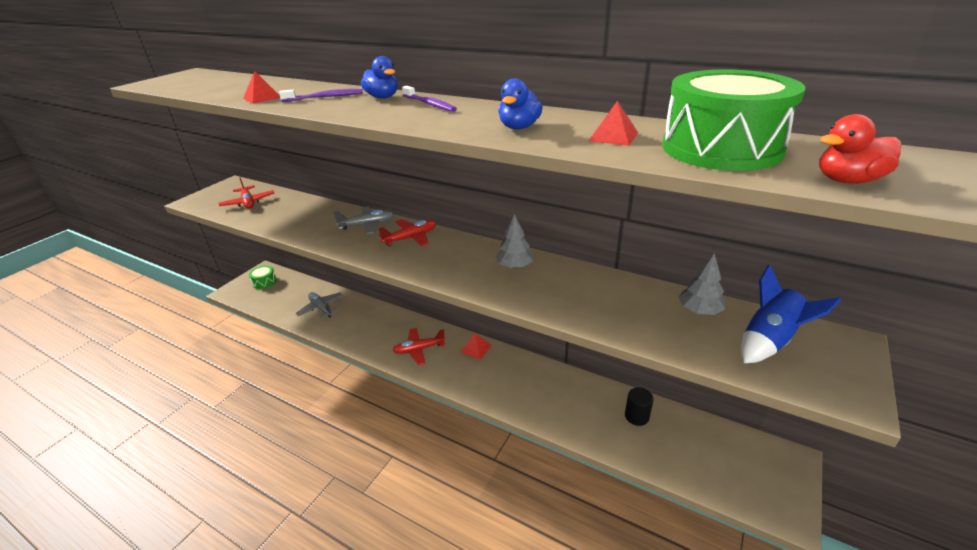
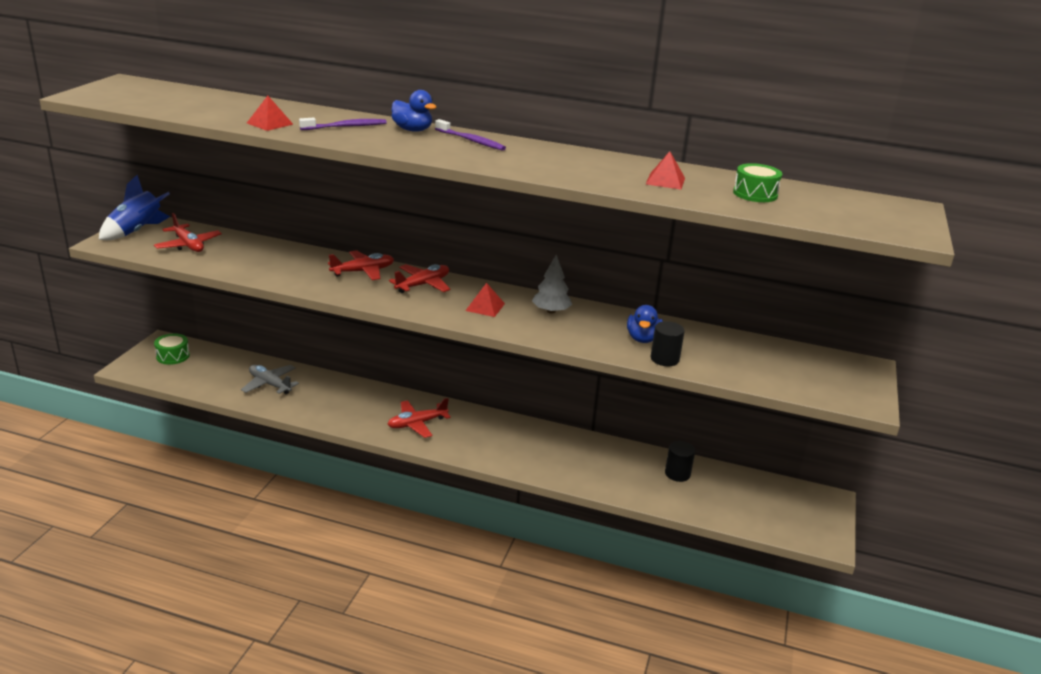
camera: 15 degrees left, 5 degrees down
(367, 225) = (363, 271): grey plane -> red plane
(476, 348) = (486, 420): red pyramid -> red pyramid (485, 307)
(519, 127) = (577, 169): blue duck -> blue duck (643, 339)
(614, 325) = (664, 359): none -> black cylinder
(699, 310) = (739, 346): grey tree -> none
(721, 148) = (755, 194): green drum -> green drum, size x0.47
(769, 341) = (801, 367): blue rocket -> blue rocket (137, 231)
(847, 180) = (846, 220): red duck -> none

